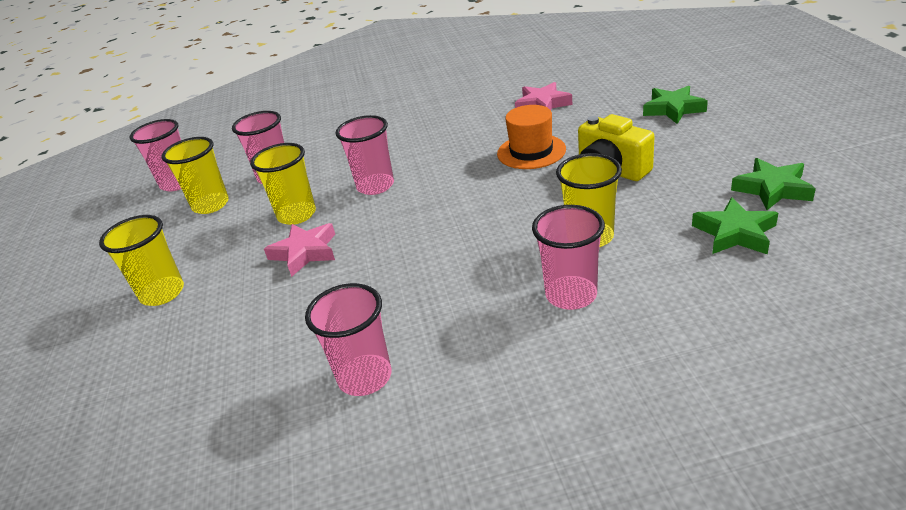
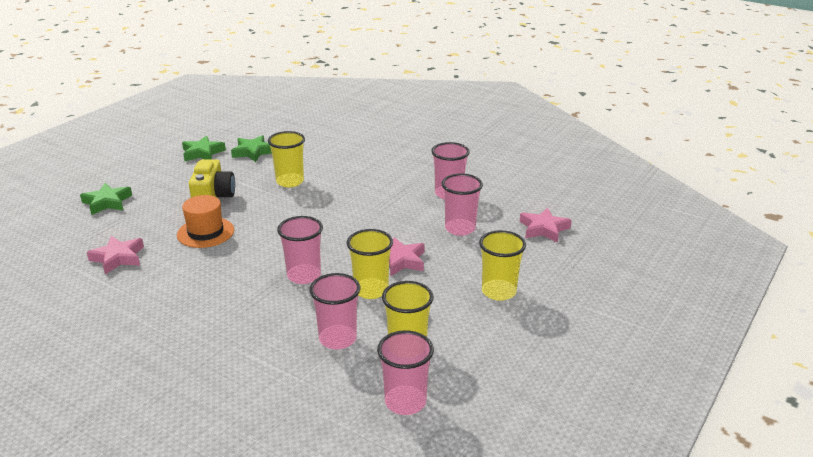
camera: 140 degrees left, 5 degrees down
(157, 419) = (544, 229): none -> pink star
(571, 295) = (340, 171): pink cup -> pink cup (460, 228)

